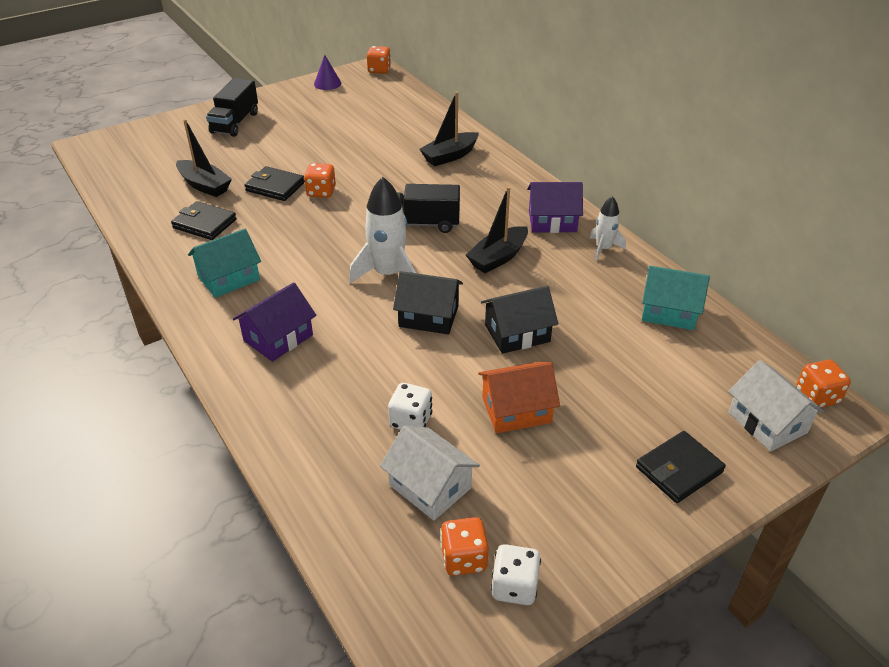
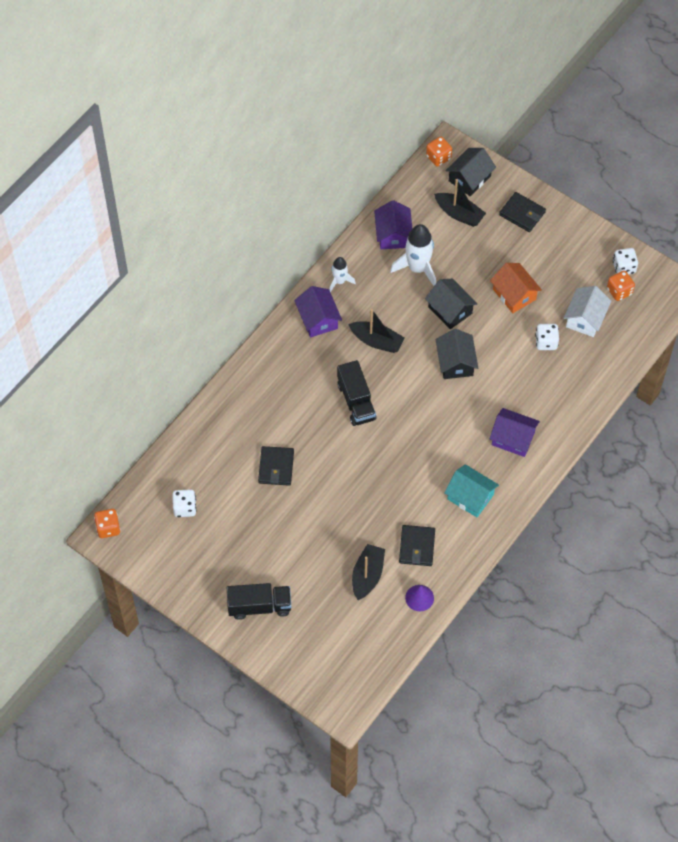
camera: 110 degrees left, 20 degrees up
(275, 187) = (348, 522): black wallet -> black wallet (276, 467)
(321, 192) = (342, 485): orange dice -> none
(327, 83) = (153, 563): purple cone -> purple cone (419, 598)
(369, 105) = (185, 508): none -> white dice
(388, 274) = (423, 401): white rocket -> white rocket (417, 268)
(449, 156) = (251, 413): black boat -> black boat (459, 214)
(669, 311) = (393, 234): turquoise house -> purple house
(767, 422) = (469, 178): white house -> black house

